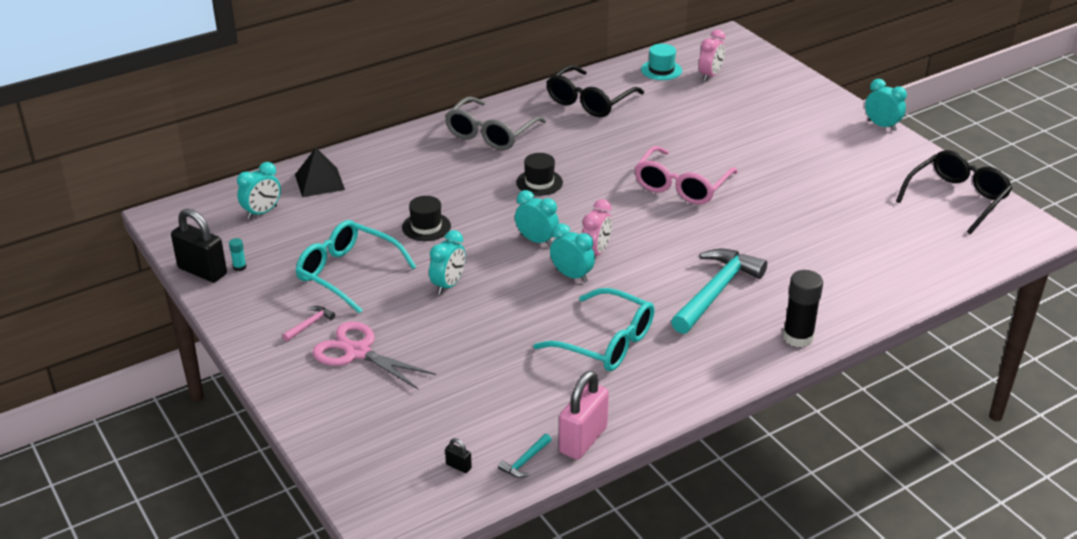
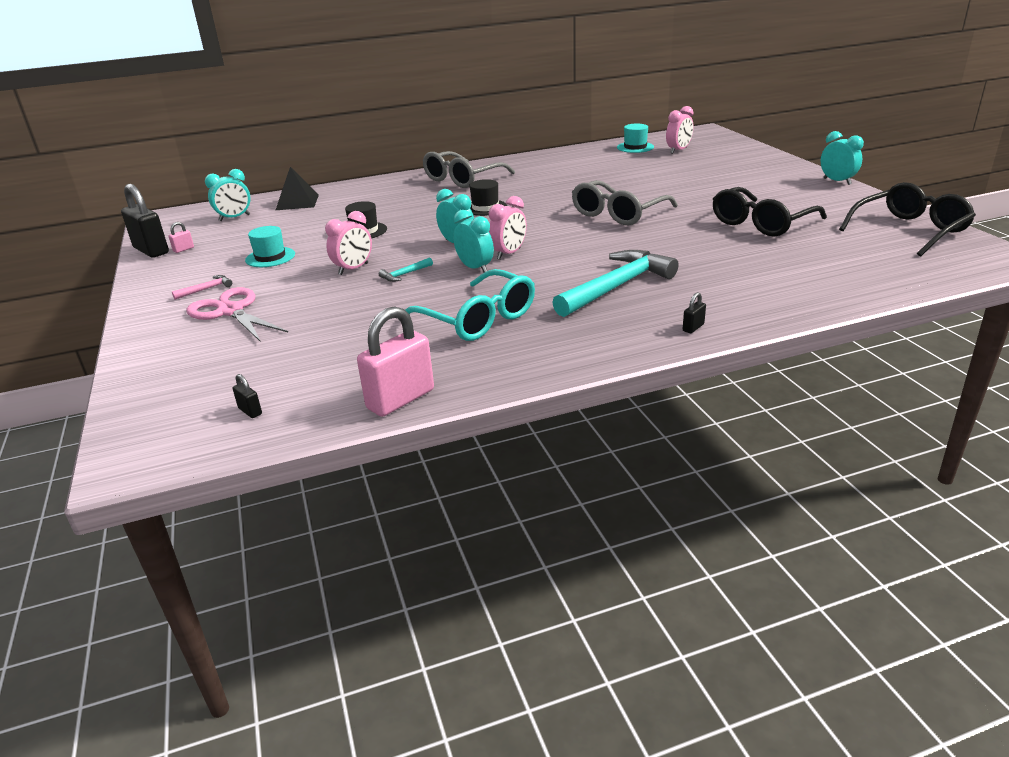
camera: 15 degrees right, 5 degrees down
(239, 267) = (183, 249): turquoise glue stick -> pink padlock
(347, 273) = (270, 257): turquoise glasses -> turquoise hat
(448, 285) = (353, 269): turquoise clock -> pink clock
(525, 461) = (324, 413): turquoise hammer -> turquoise hammer (404, 274)
(589, 101) = (561, 163): black glasses -> black glasses (761, 223)
(681, 186) = (618, 213): pink glasses -> grey glasses
(798, 337) = (693, 328): black glue stick -> black padlock

